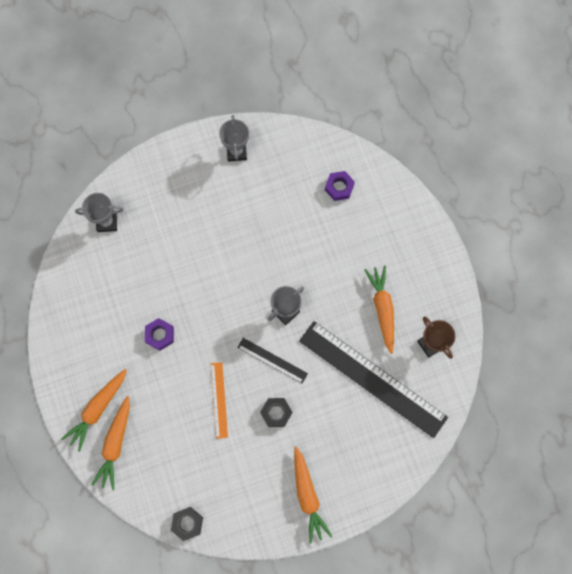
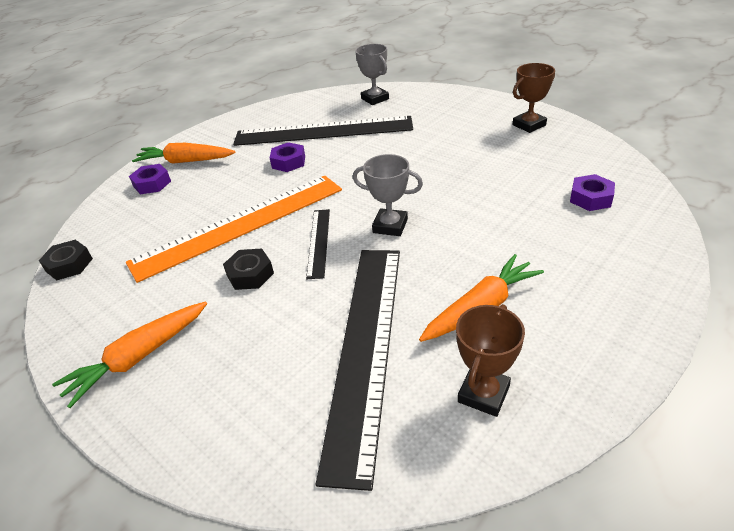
camera: 65 degrees right, 35 degrees down
(115, 444) = (152, 184): orange carrot -> purple nut
(131, 289) = (323, 131): none -> black ruler
(219, 400) = (240, 225): orange ruler -> orange ruler, size x2.19
(236, 152) = (529, 125): grey trophy -> brown trophy

